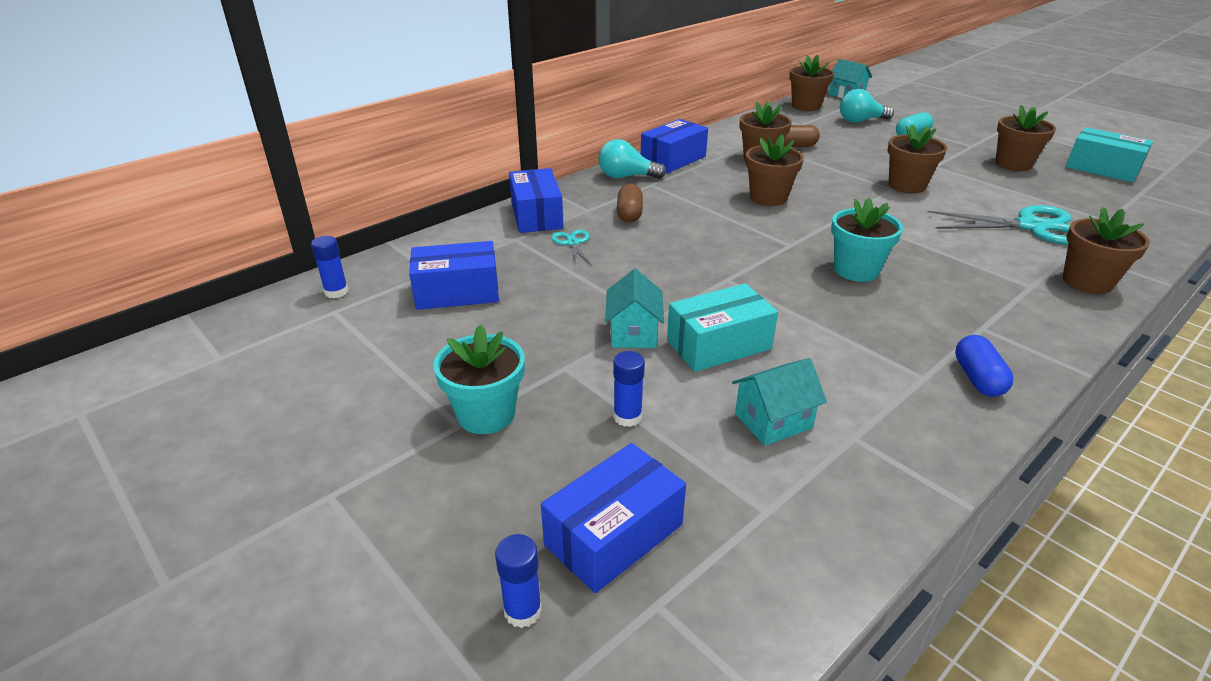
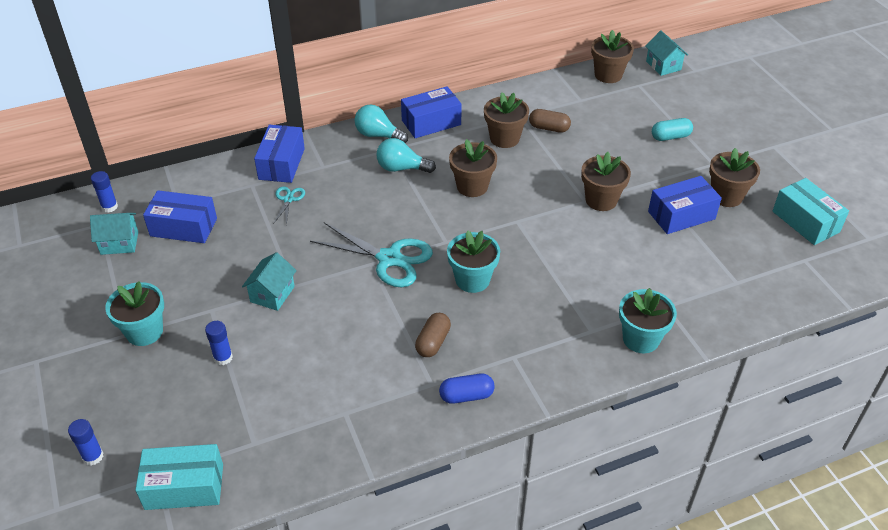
camera: 20 degrees right, 10 degrees up
(614, 534) = (163, 430): blue box -> blue box (681, 215)
(629, 214) = (350, 179): brown capsule -> brown capsule (433, 342)
(718, 345) = (319, 319): turquoise box -> turquoise box (184, 486)
(773, 421) = (306, 387): turquoise house -> turquoise house (119, 243)
(860, 121) = (640, 107): turquoise light bulb -> turquoise light bulb (401, 168)
(977, 378) = (466, 396): blue capsule -> blue capsule turned 60 degrees clockwise
(1030, 226) = (659, 272): turquoise scissors -> turquoise scissors (389, 259)
(1087, 282) = (641, 339): brown flower pot -> turquoise flower pot

